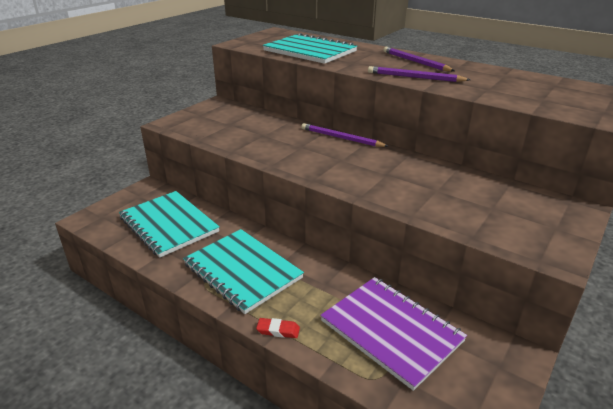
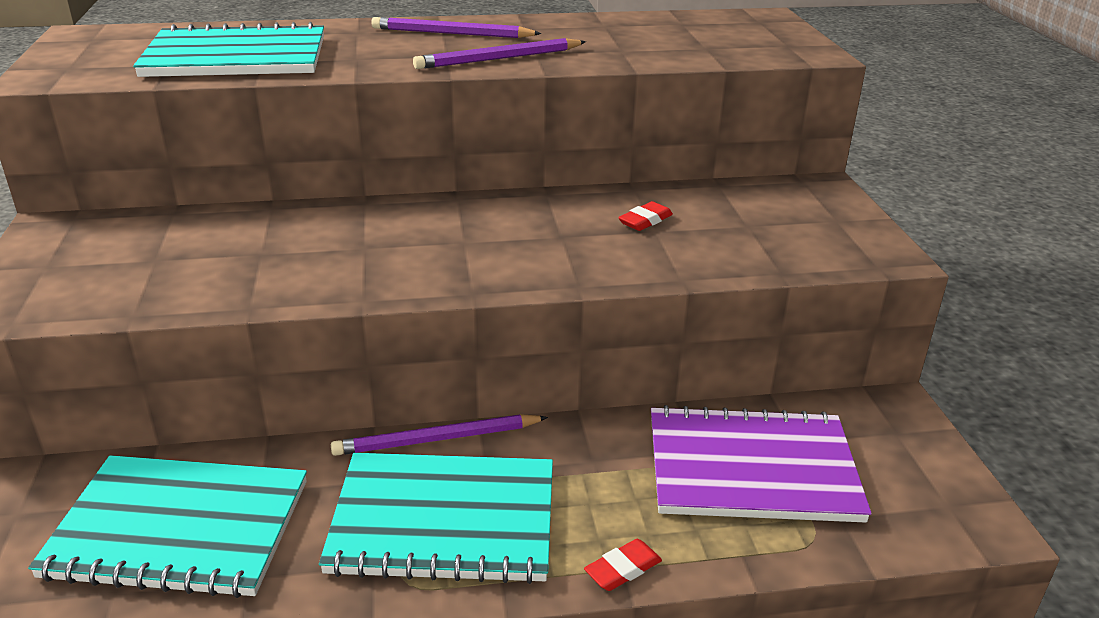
camera: 45 degrees left, 0 degrees up
(341, 138) = (408, 207): purple pencil -> purple pencil (437, 439)
(438, 184) = (645, 220): none -> red eraser

